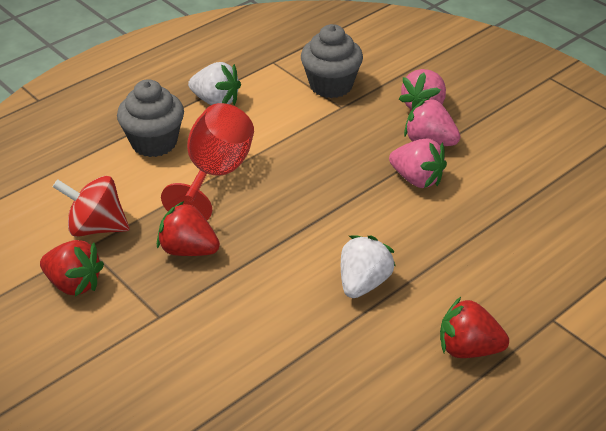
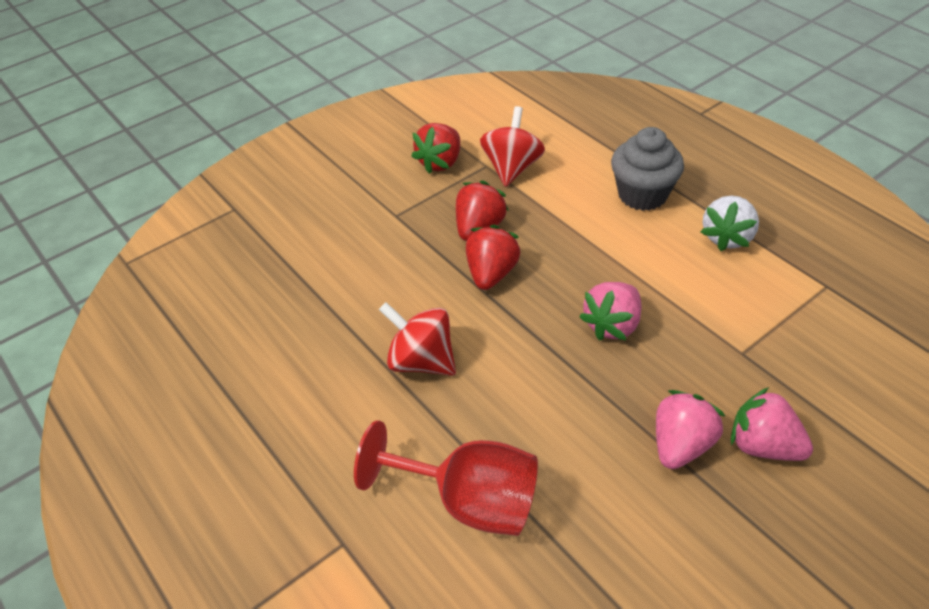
camera: 95 degrees right, 5 degrees up
(215, 174) = (594, 242): red goblet -> red goblet (469, 501)
(331, 85) = (788, 343): grey cupcake -> none
(363, 283) = (421, 361): white strawberry -> red spinning top
(417, 179) = (600, 424): pink strawberry -> pink strawberry (612, 325)
(468, 349) = (313, 448): red strawberry -> red strawberry (491, 274)

